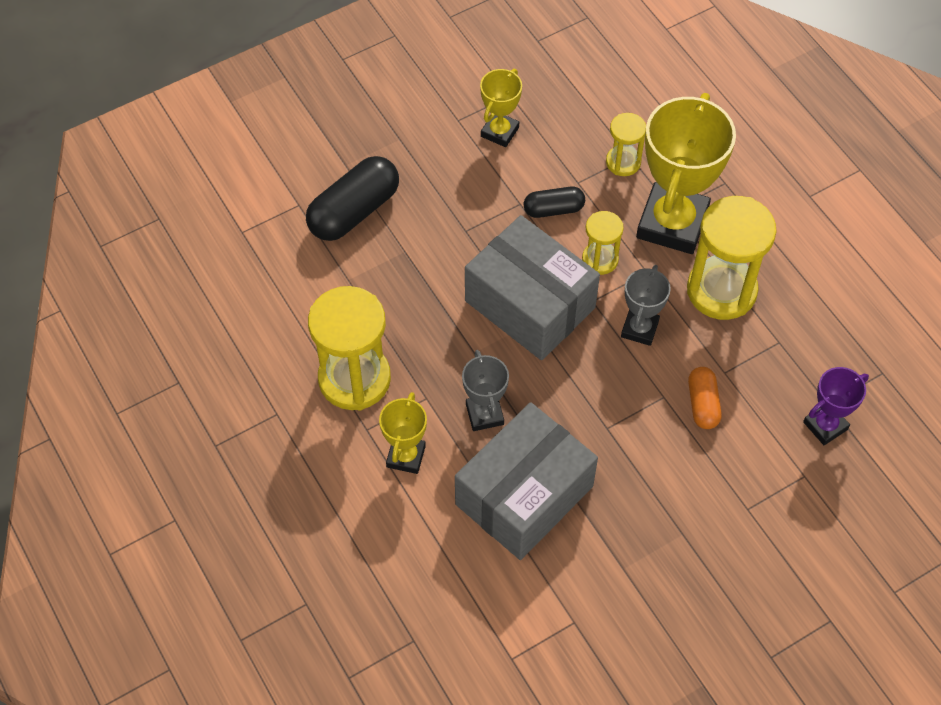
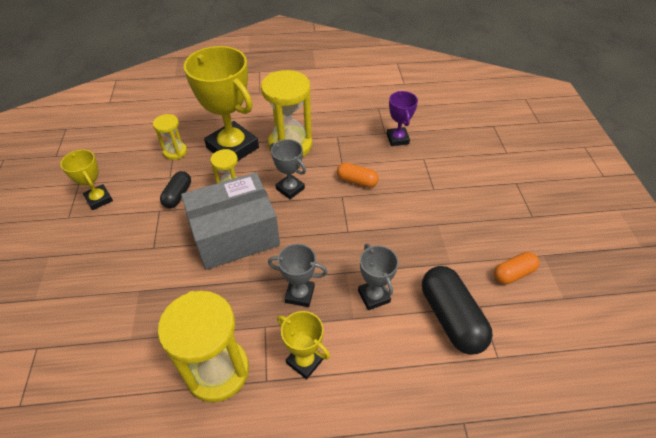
camera: 65 degrees left, 10 degrees down
(354, 211) = (78, 310): black capsule -> black capsule (451, 318)
(524, 495) = (374, 296): grey box -> grey trophy
(648, 651) = (513, 273): none -> orange capsule

